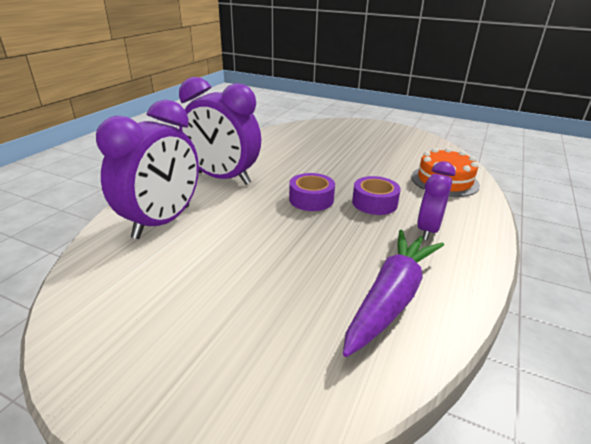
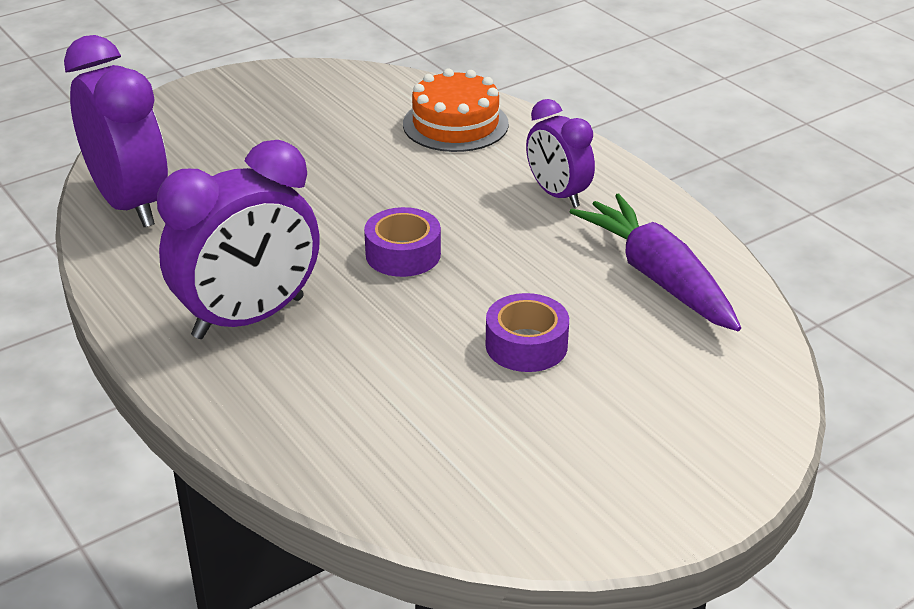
camera: 60 degrees left, 5 degrees up
(162, 222) = (344, 414): purple clock -> purple clock (130, 204)
(374, 203) = (461, 205): purple tape -> purple tape (526, 345)

